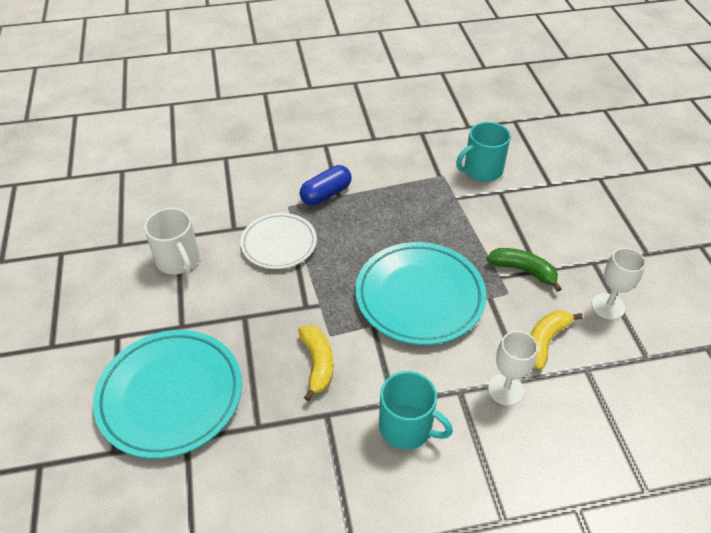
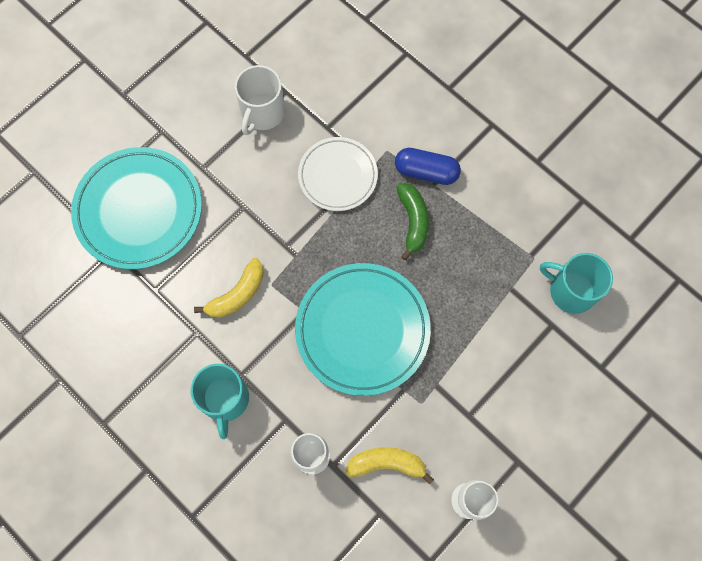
camera: 55 degrees right, 25 degrees up
(523, 270) = (459, 402): green banana -> green banana (413, 221)

